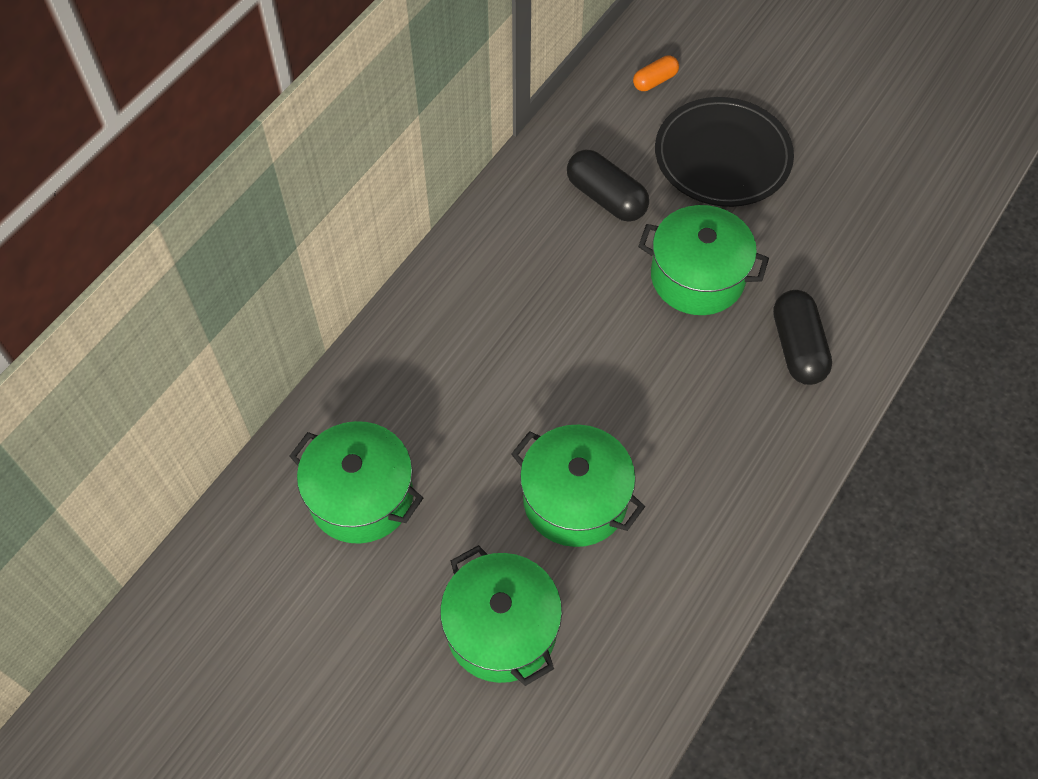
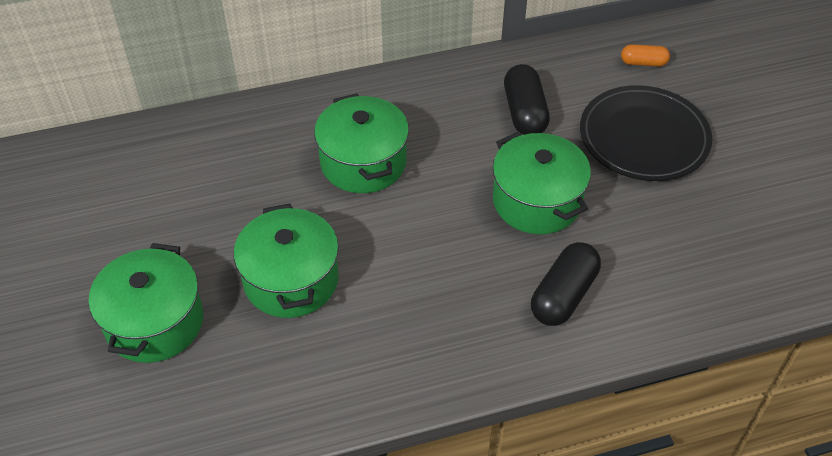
camera: 40 degrees right, 10 degrees down
(361, 496) = (164, 184): green pot -> green pot (363, 162)

